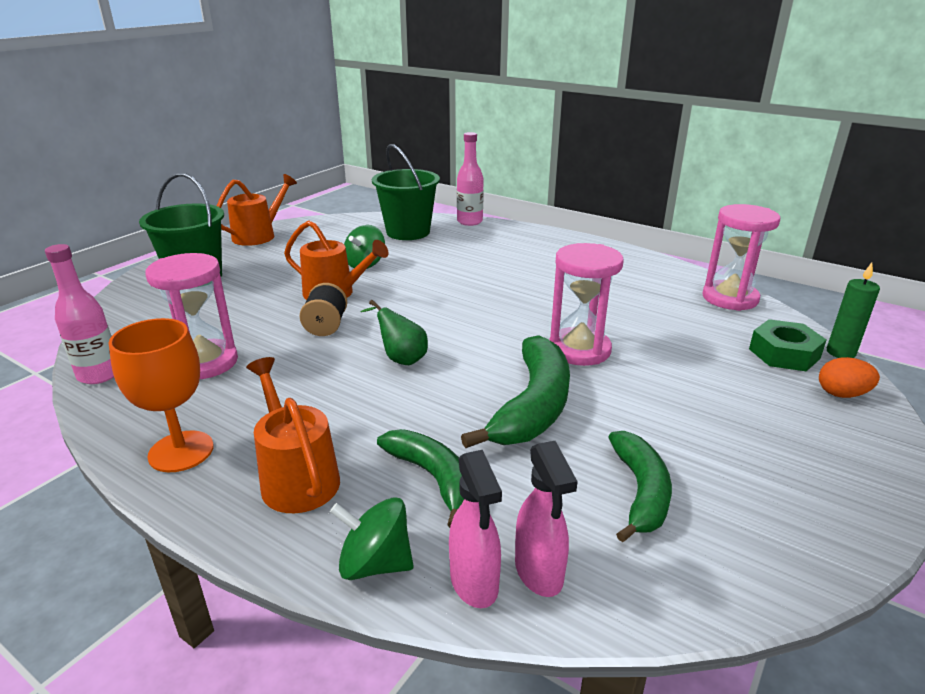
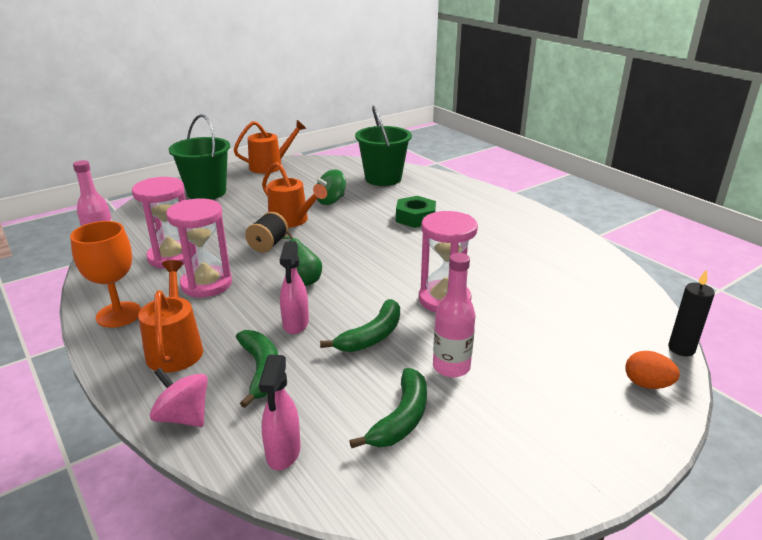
camera: 20 degrees right, 0 degrees up
(375, 563) = (183, 417): green spinning top -> pink spinning top
(469, 222) = (440, 176): pink bottle -> pink bottle (451, 367)
(474, 583) = (236, 447): pink spray bottle -> pink spray bottle (295, 324)
(533, 406) = (372, 336): green banana -> green banana, size x0.66
(730, 298) = (617, 280): pink hourglass -> pink hourglass (206, 284)
(784, 354) = (624, 338): green nut -> green nut (415, 218)
(840, 353) = (681, 349): green candle -> black candle

